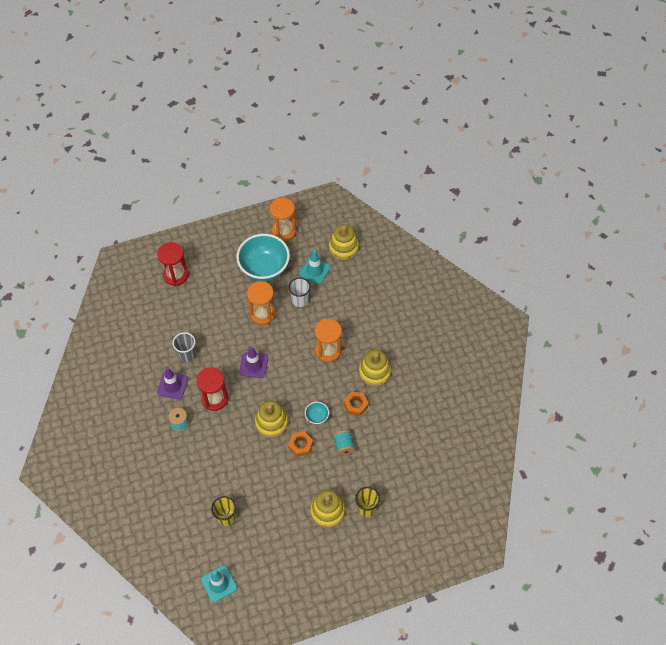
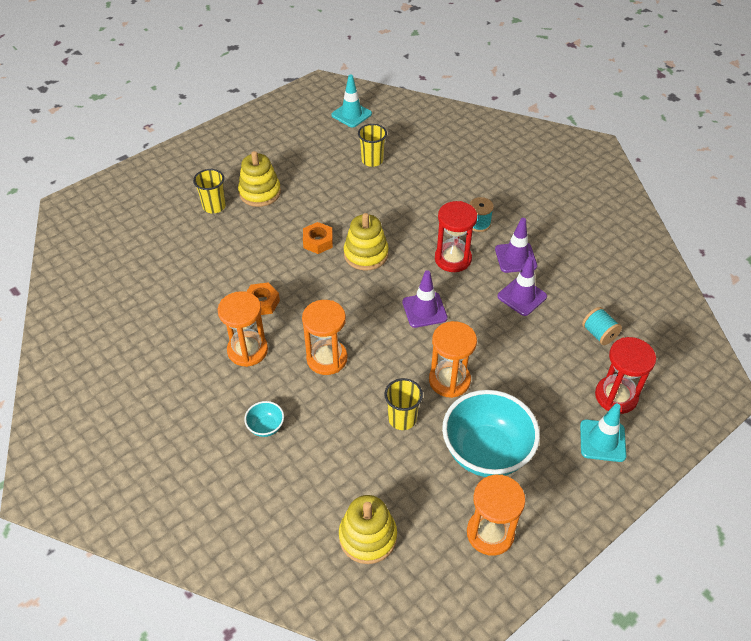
camera: 160 degrees right, 10 degrees down
(187, 354) = (522, 296): grey cup -> purple traffic cone
(300, 300) = (402, 419): white cup -> yellow cup
(314, 270) = (400, 476): turquoise traffic cone -> turquoise traffic cone (602, 441)
(317, 417) = (309, 276): turquoise bowl -> turquoise bowl (266, 427)
(344, 446) = (262, 255): turquoise spool -> turquoise spool (599, 334)
(374, 372) = (247, 350): yellow stacking toy -> orange hourglass

